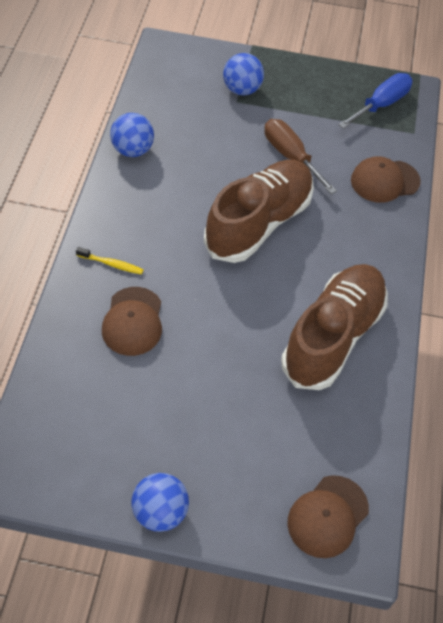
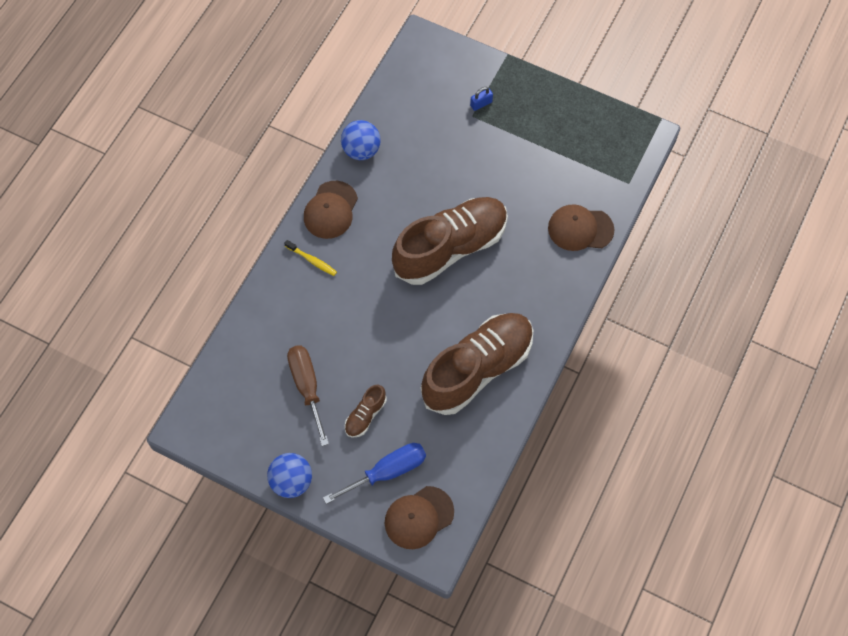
camera: 20 degrees right, 10 degrees up
(133, 321) = (315, 317): brown cap -> brown cap (330, 210)
(225, 414) = (365, 415): none -> brown shoe
(242, 90) = (481, 104): blue ball -> blue padlock
(291, 156) = (502, 185): brown screwdriver -> brown screwdriver (307, 387)
(381, 104) = (609, 146): blue screwdriver -> blue screwdriver (387, 472)

